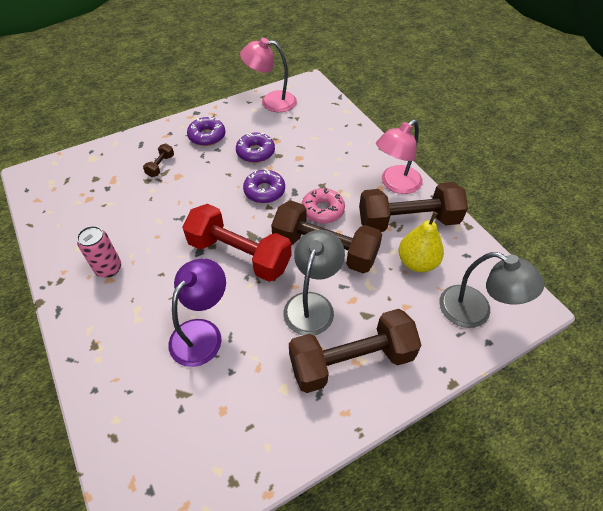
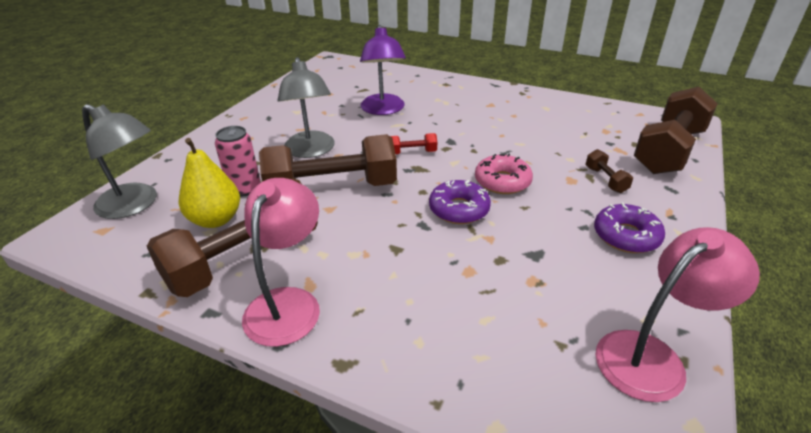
camera: 145 degrees right, 15 degrees down
(108, 268) = (502, 108): pink can -> pink can (245, 189)
(239, 255) = (412, 152): red dumbbell -> red dumbbell, size x0.42
(255, 152) = (534, 248): purple donut -> none
(322, 210) = (368, 221): pink donut -> pink donut (502, 181)
(351, 361) = (253, 137): brown dumbbell -> brown dumbbell (668, 151)
(475, 312) = (135, 205): grey lamp -> grey lamp turned 150 degrees counterclockwise

